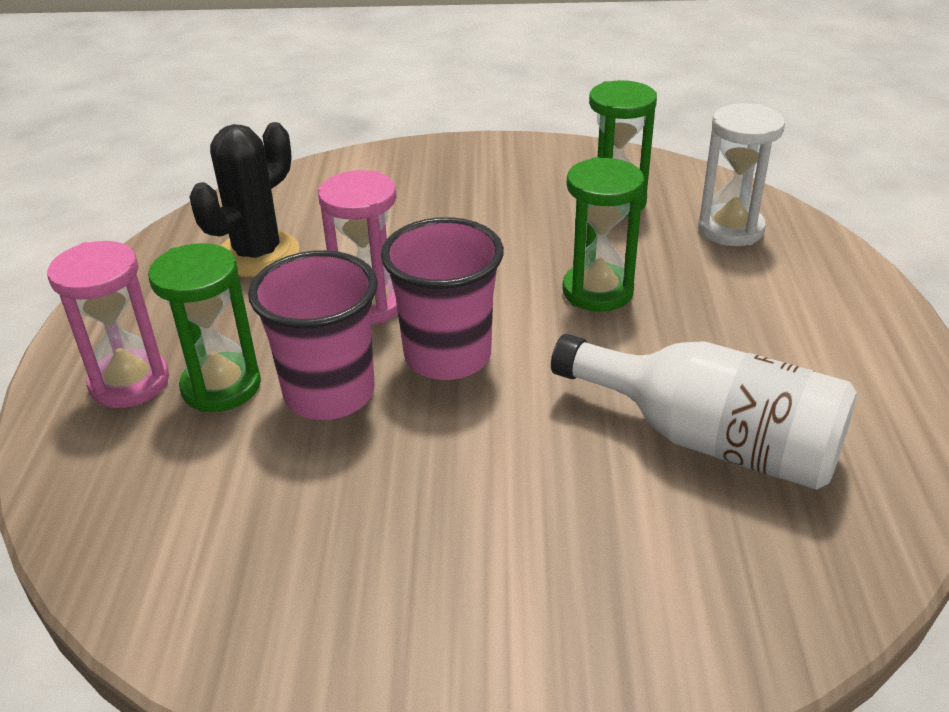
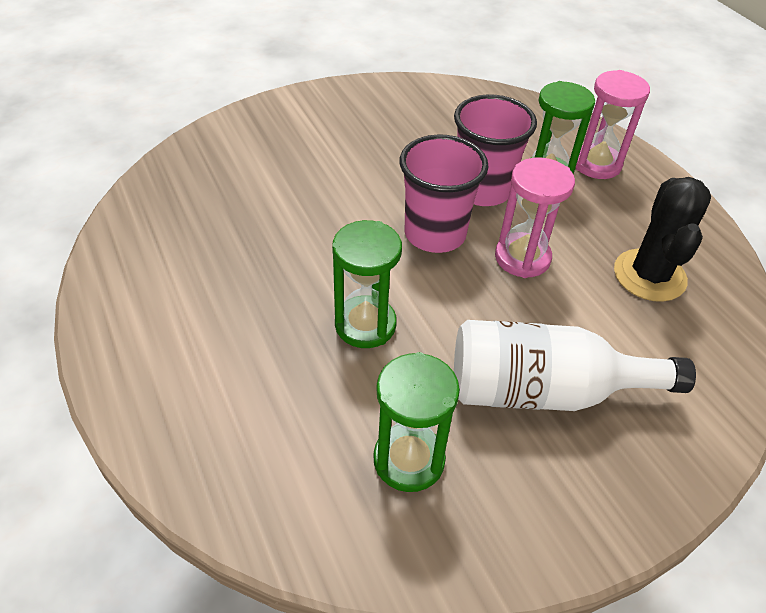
camera: 150 degrees right, 10 degrees up
(711, 440) = (242, 227): white bottle -> white bottle (543, 391)
(730, 229) = (273, 454): white hourglass -> none

